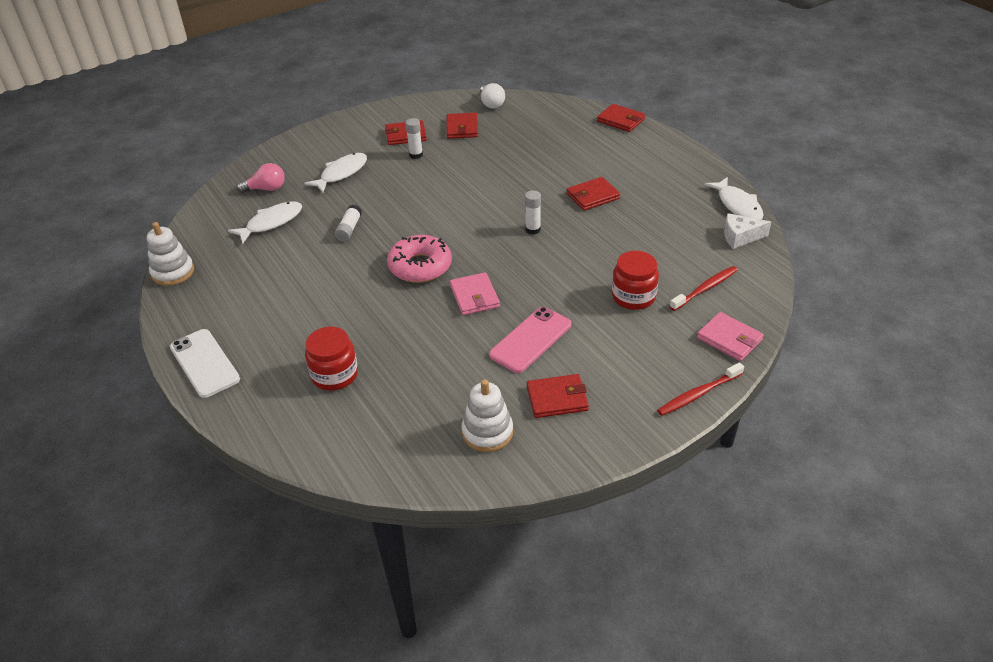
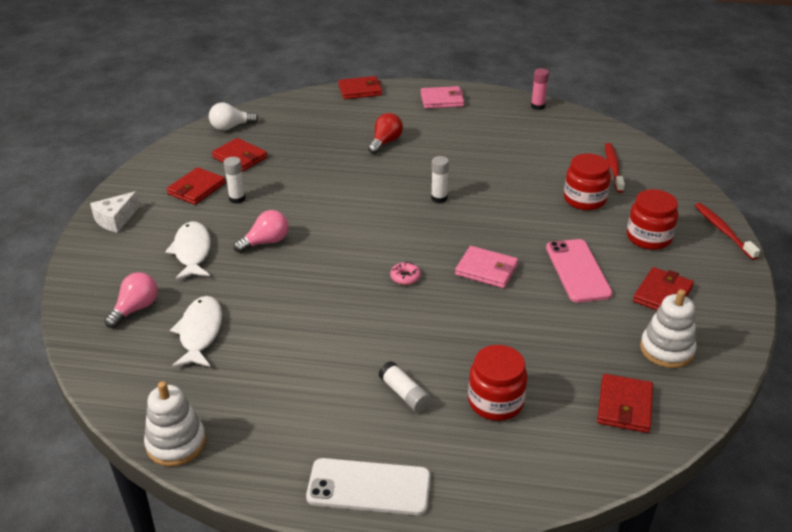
camera: 50 degrees left, 5 degrees down
(349, 229) = (289, 289): white glue stick -> white glue stick (404, 394)
(385, 192) = (266, 242): none -> pink light bulb
(420, 266) = (405, 277): pink donut -> pink donut, size x0.42
(491, 104) = (231, 127): white light bulb -> white light bulb turned 135 degrees clockwise
(569, 169) = (385, 142): none -> red light bulb
(593, 196) = (437, 151): red wallet -> red wallet (624, 406)
(627, 356) = (648, 238): none -> red jar
(698, 394) = (723, 231): red toothbrush -> red toothbrush turned 150 degrees clockwise
(729, 339) = (679, 188): pink wallet -> pink wallet (442, 100)
(737, 205) = (537, 106): white fish -> pink glue stick
(740, 237) = (574, 124): white cheese -> white cheese (116, 219)

